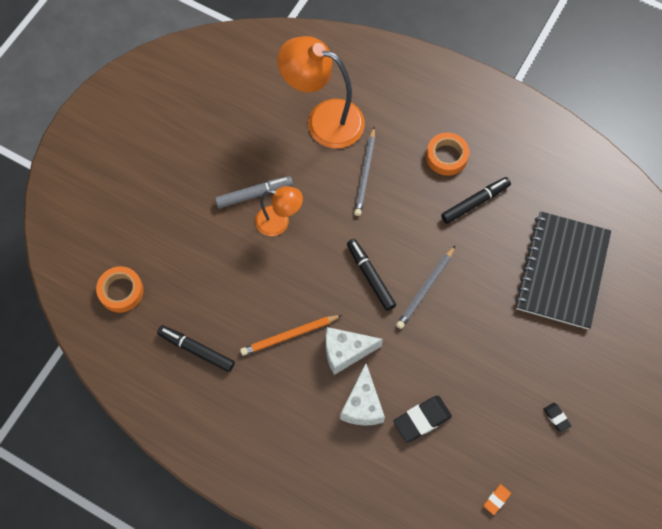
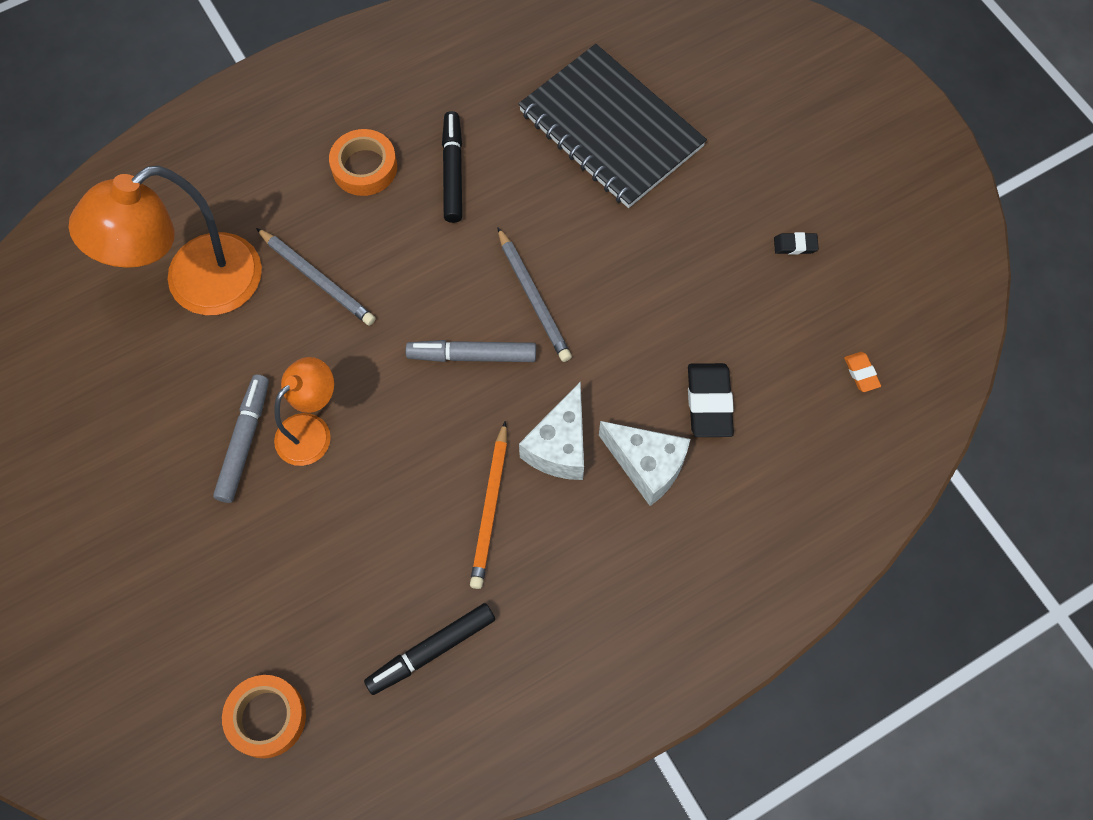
camera: 60 degrees left, 0 degrees up
(370, 276) = (472, 355): black marker -> grey marker

